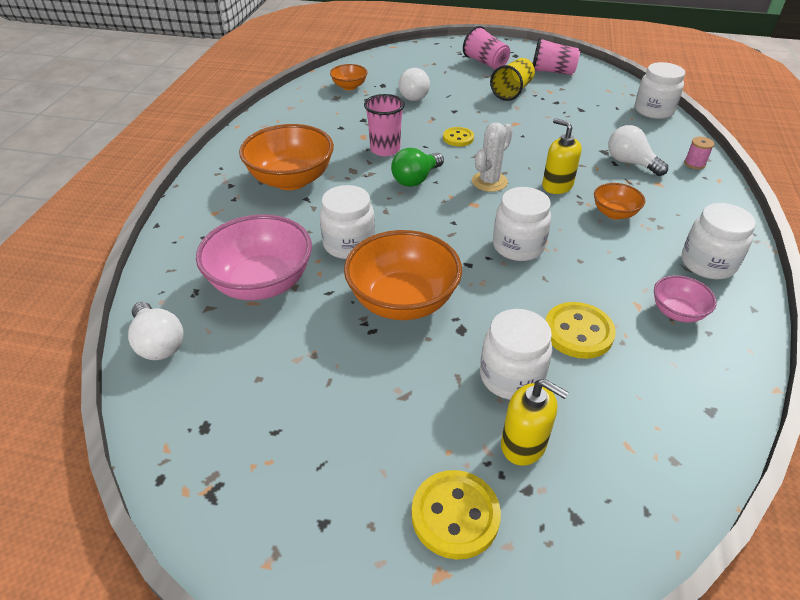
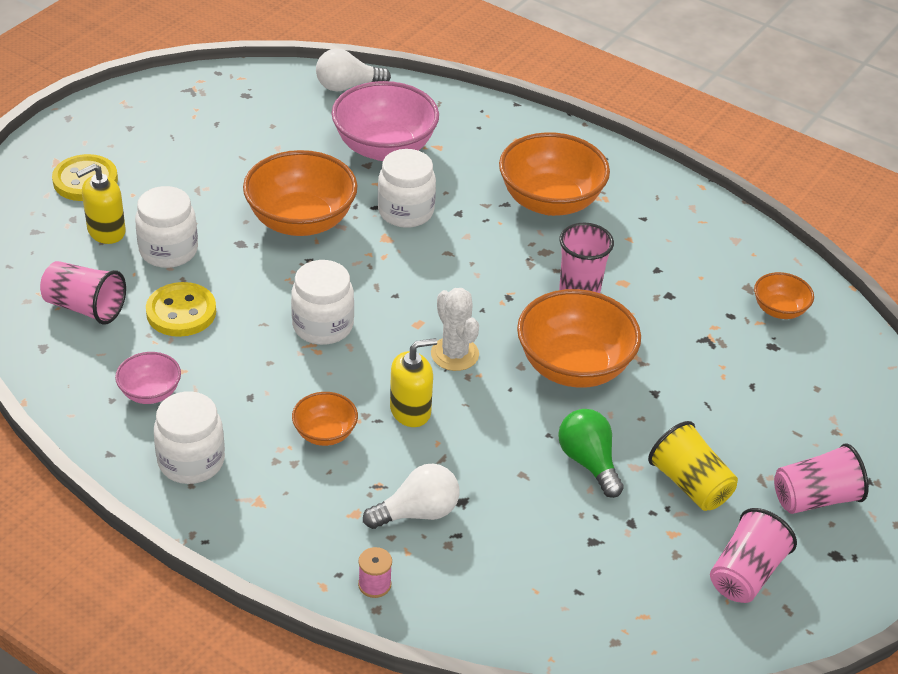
camera: 110 degrees right, 0 degrees up
(412, 95) = (723, 366): white light bulb -> none
(416, 179) = (496, 295): green light bulb -> green light bulb (588, 462)
(458, 138) = (574, 367): yellow button -> orange bowl
(636, 404) = (85, 307): none -> pink cup
(653, 111) = (545, 635): white jar -> none

